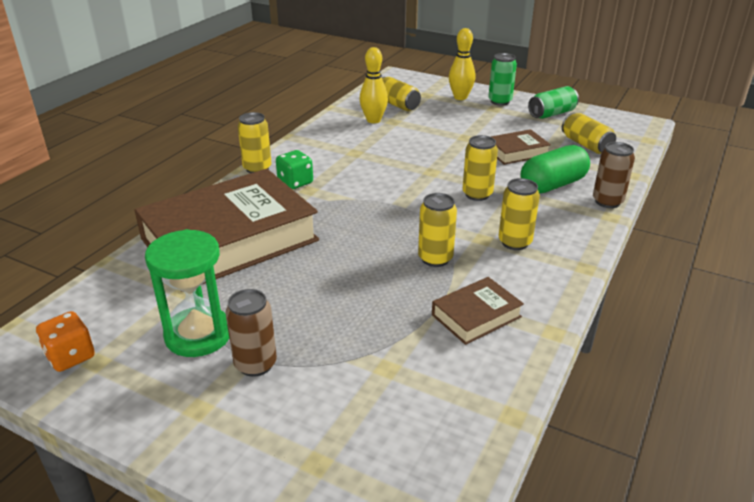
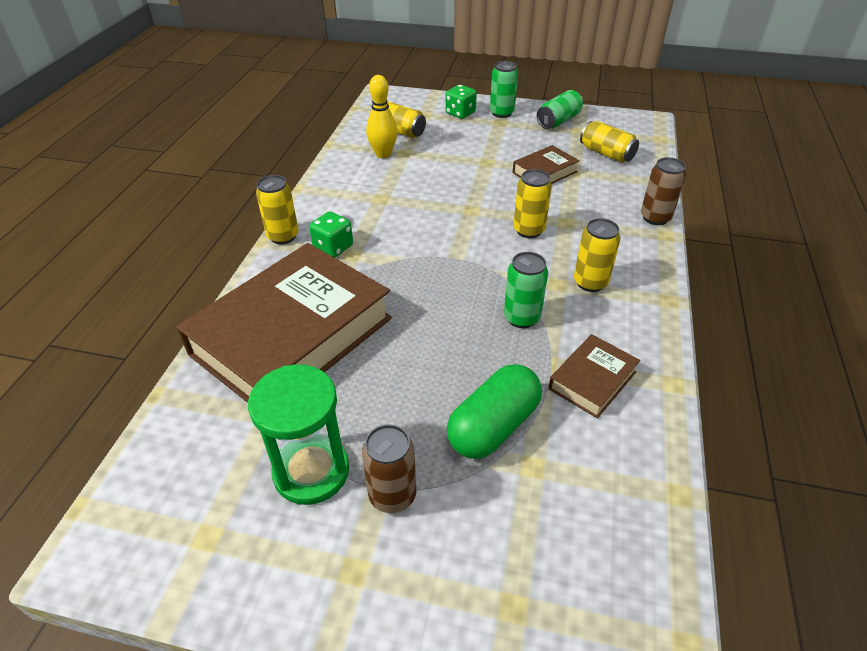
camera: 15 degrees left, 10 degrees up
(70, 356) = (172, 537): orange dice -> none
(435, 258) = (521, 318): yellow can -> green can
(460, 97) = (460, 113): yellow bowling pin -> green dice
(552, 185) = (596, 206): green capsule -> green capsule (493, 426)

